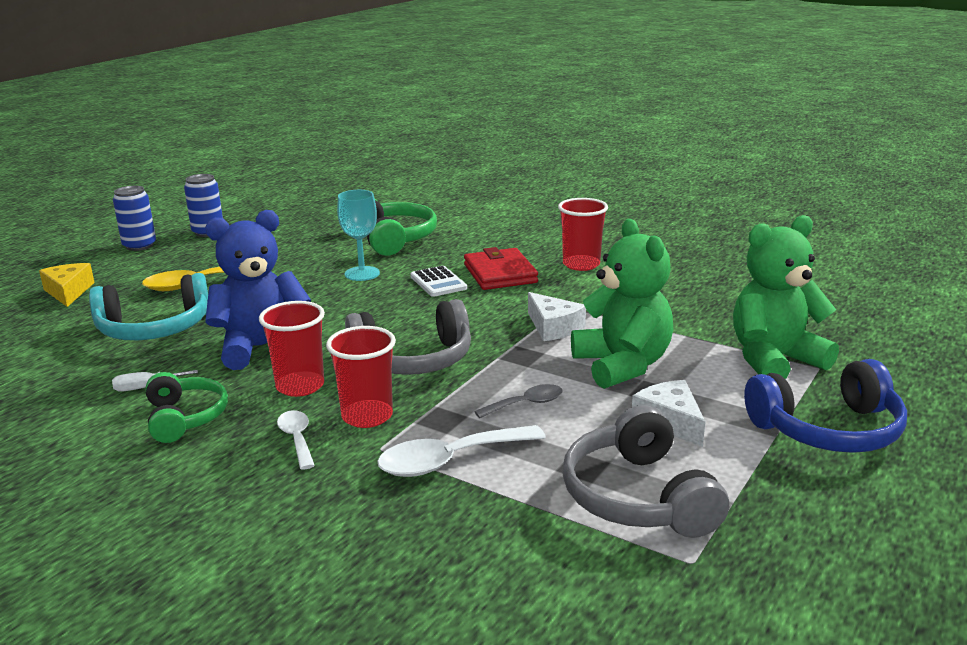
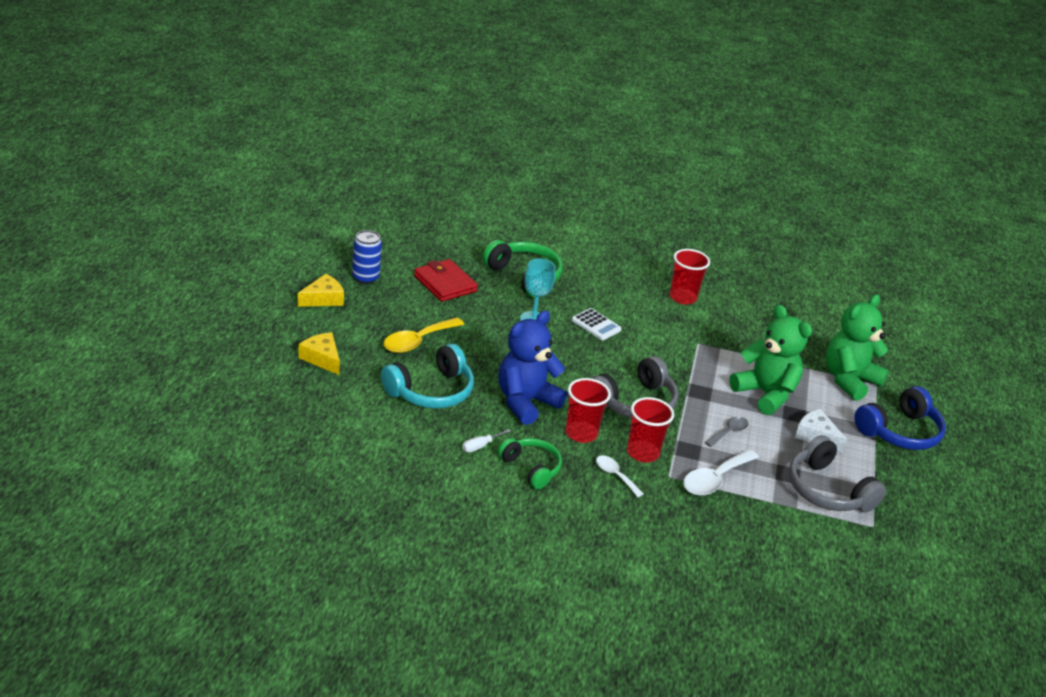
camera: 25 degrees left, 10 degrees up
(139, 246) = (323, 299): blue can -> yellow cheese
(500, 274) = (633, 312): red wallet -> red wallet (445, 284)
(553, 327) = (703, 364): white cheese -> none

